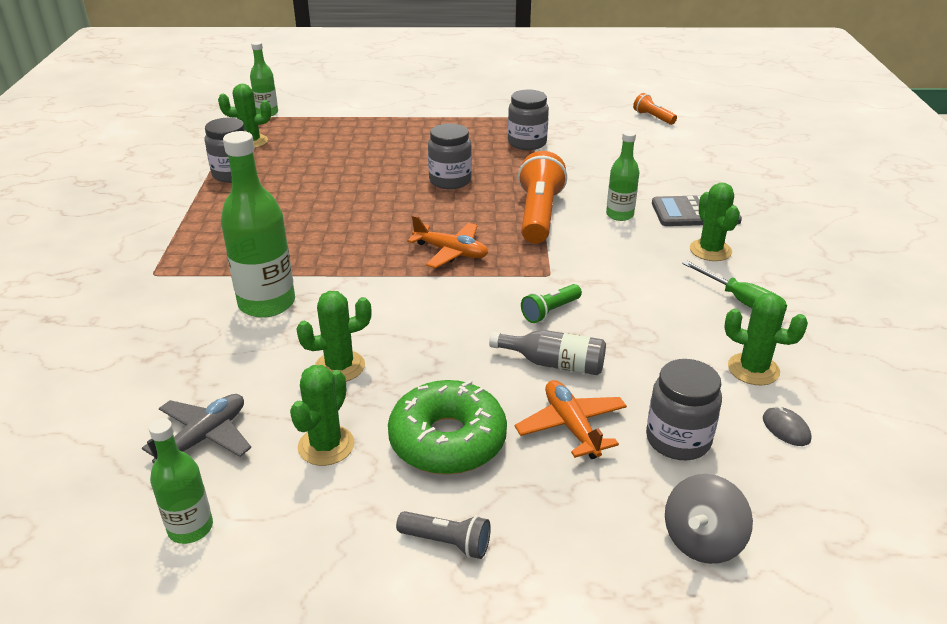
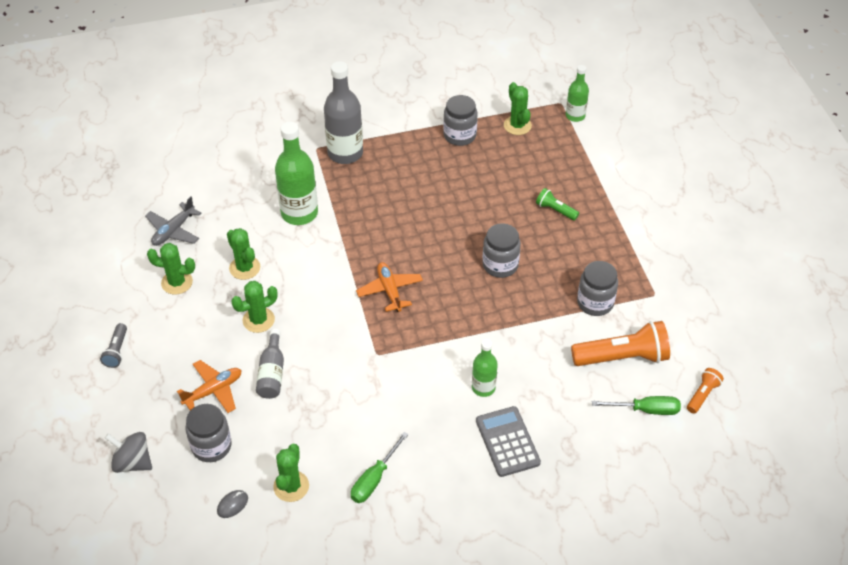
camera: 75 degrees right, 15 degrees up
(186, 252) = (345, 153): none -> grey bottle
(190, 528) = (112, 249): green bottle -> none
(204, 438) = (174, 230): grey plane -> grey plane turned 105 degrees clockwise
(447, 440) = (190, 334): green donut -> none
(451, 252) = (390, 290): orange plane -> orange plane turned 150 degrees clockwise
(538, 215) = (463, 333): orange flashlight -> orange flashlight (622, 357)
(550, 311) = (330, 362): green flashlight -> green flashlight (555, 210)
(665, 142) = (646, 410): none -> green screwdriver
(710, 250) = (445, 455): green cactus -> green cactus (258, 320)

